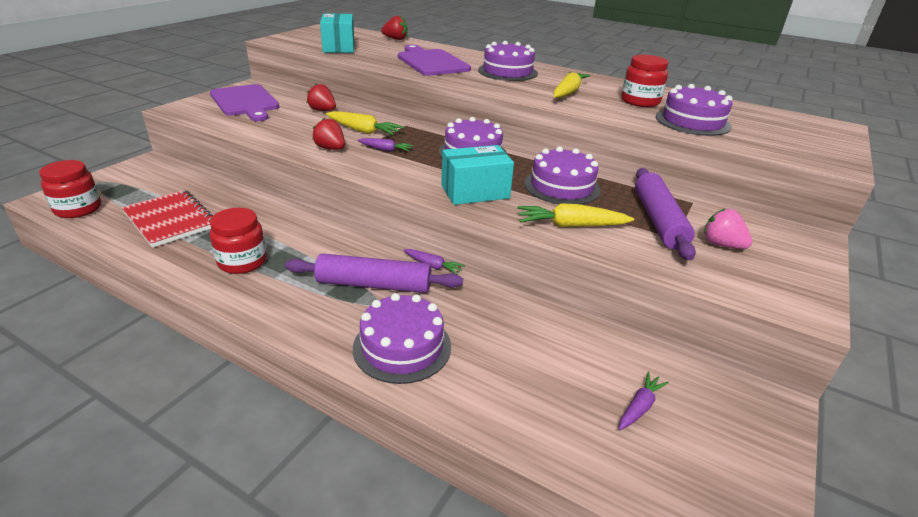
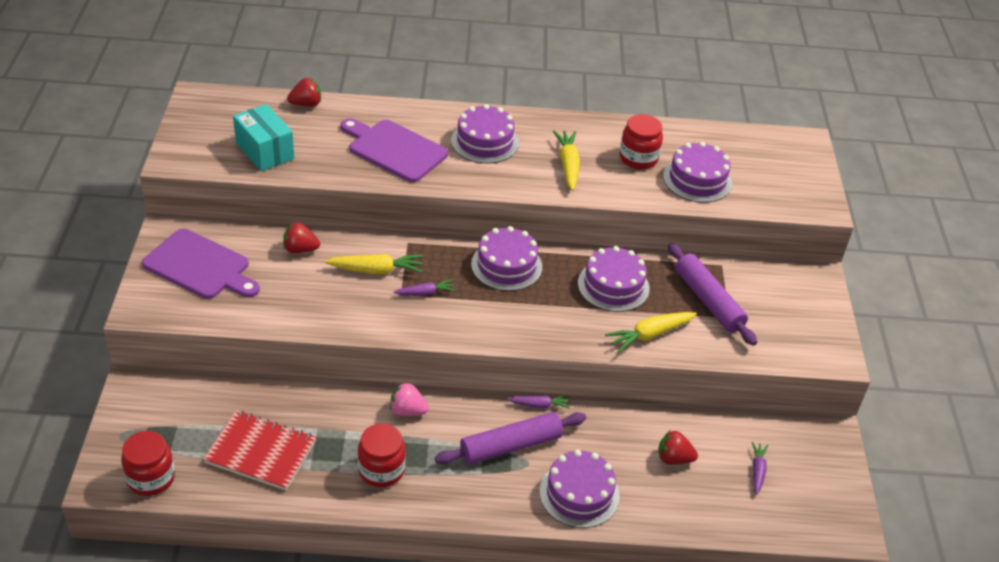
camera: 30 degrees left, 10 degrees up
(330, 148) = (373, 312): red strawberry -> red strawberry (673, 458)
(475, 192) = (550, 323): turquoise box -> none
(721, 245) = (763, 312): pink strawberry -> pink strawberry (407, 411)

